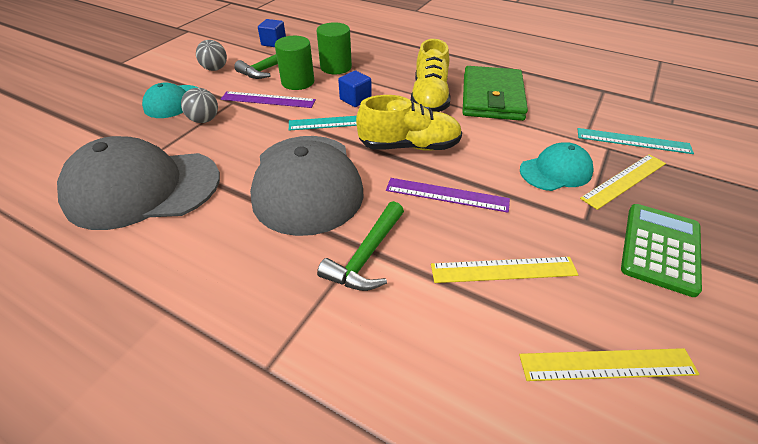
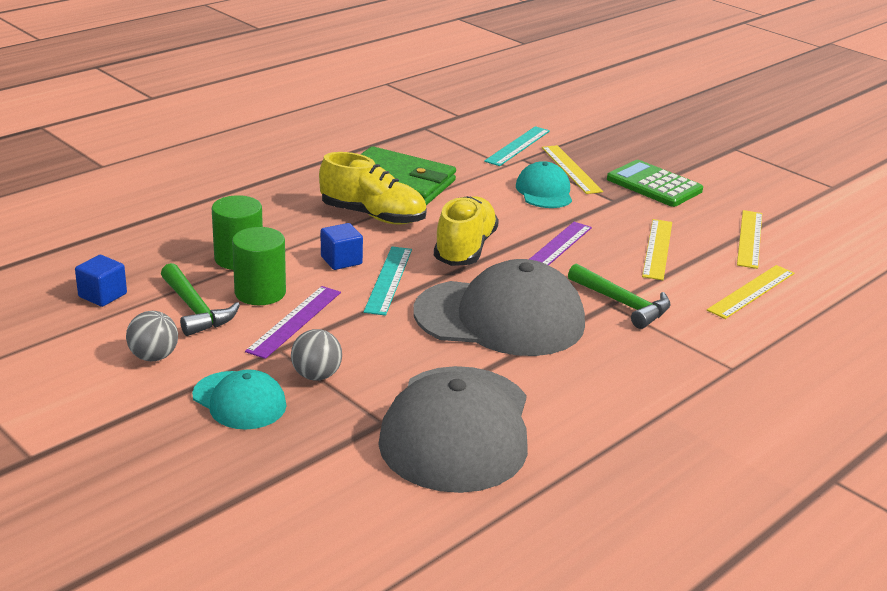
camera: 75 degrees left, 15 degrees down
(458, 378) = (751, 291): none -> yellow ruler

